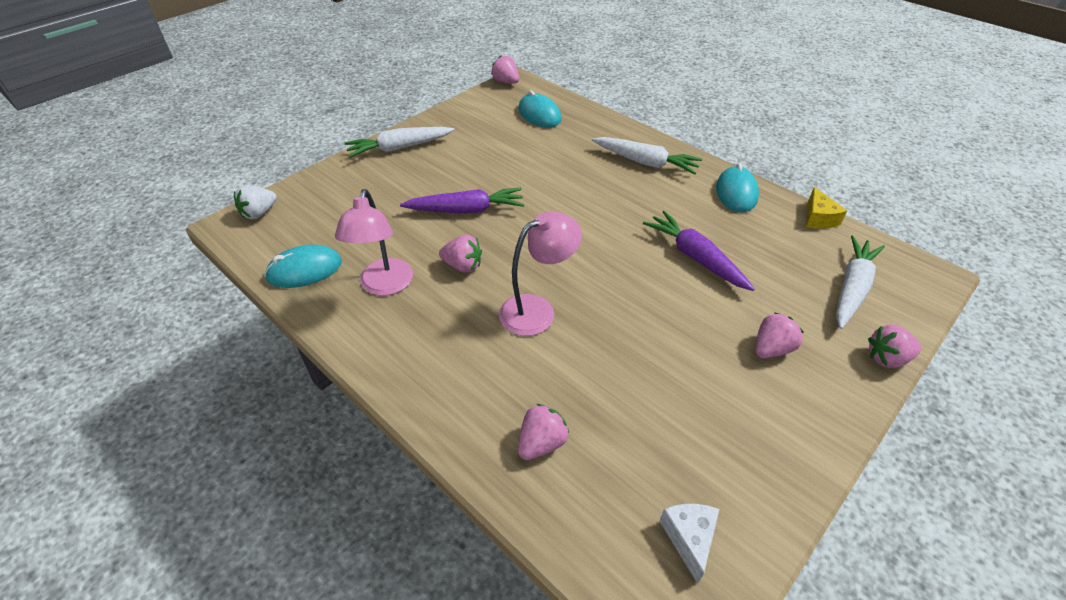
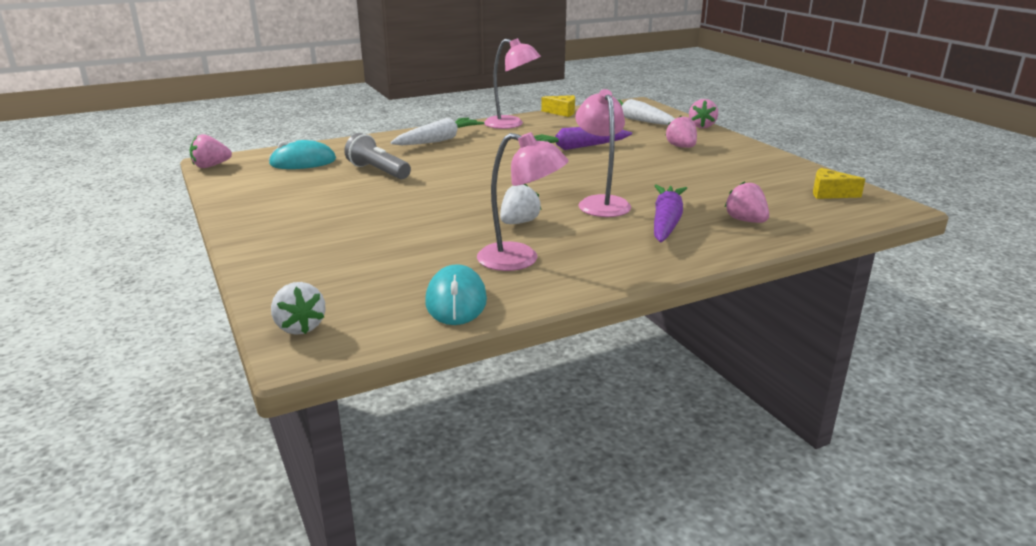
camera: 70 degrees left, 20 degrees down
(399, 148) = (267, 230): white carrot -> none
(463, 266) = (519, 222): pink strawberry -> white strawberry
(466, 210) = (431, 211): purple carrot -> purple carrot (666, 222)
(541, 156) = (378, 171): none -> grey flashlight
(689, 538) = (829, 193): white cheese -> yellow cheese
(736, 192) = (511, 124): turquoise mouse -> pink lamp

